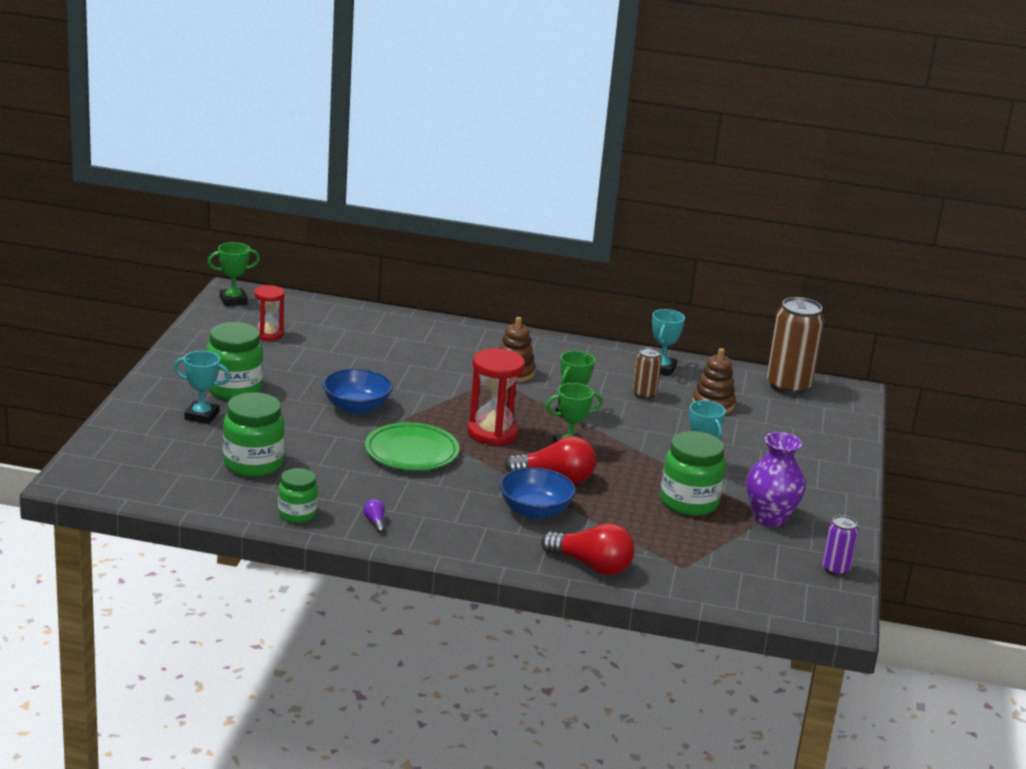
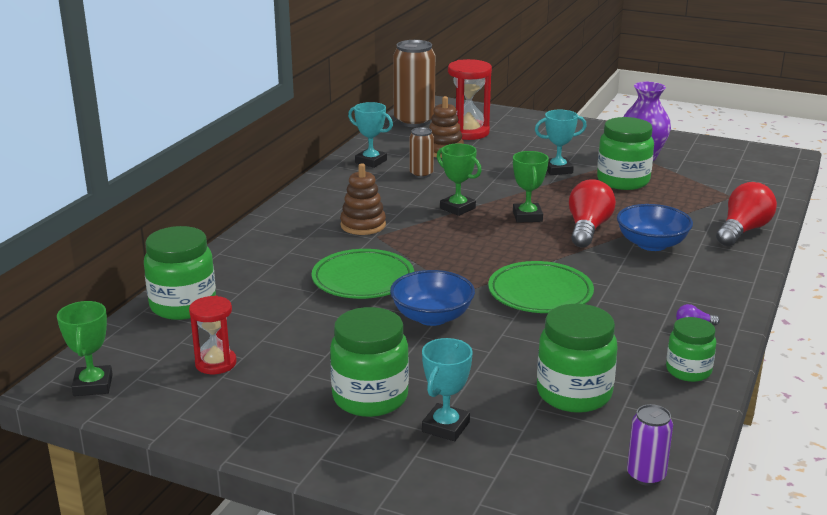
camera: 75 degrees left, 0 degrees up
(346, 316) = (183, 305): none -> green jar
(409, 377) = (363, 280): none -> green plate
(492, 433) = (496, 248): red hourglass -> red hourglass (468, 132)
(835, 569) = (715, 147): purple can -> purple can (646, 475)

